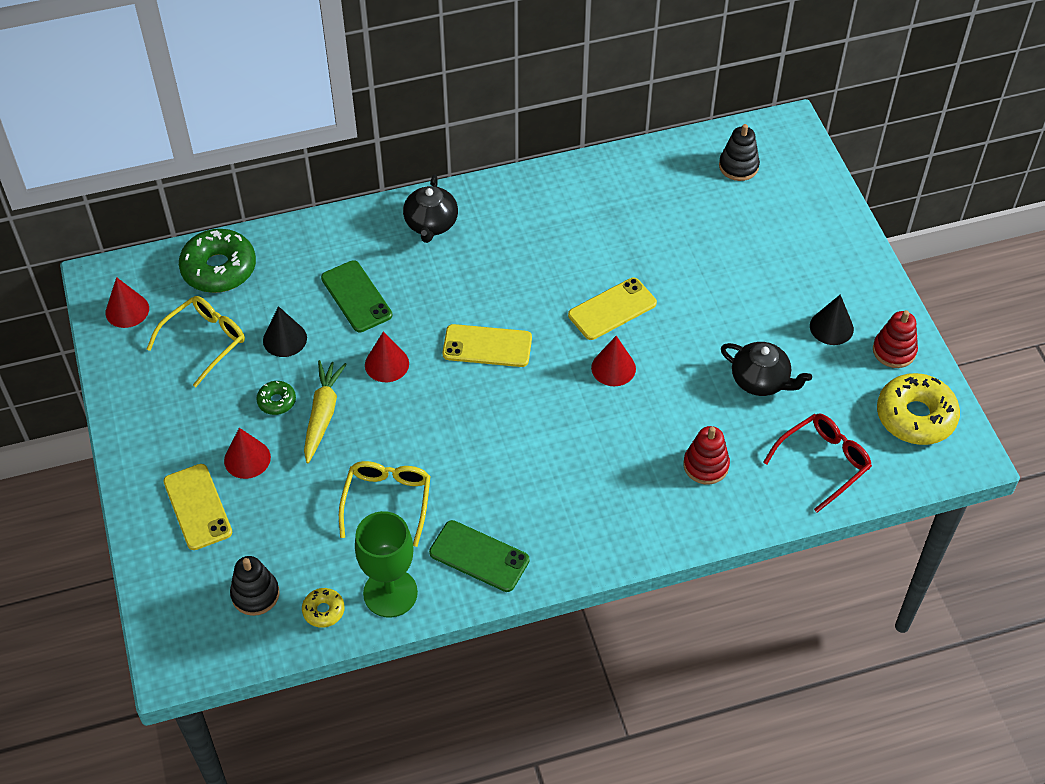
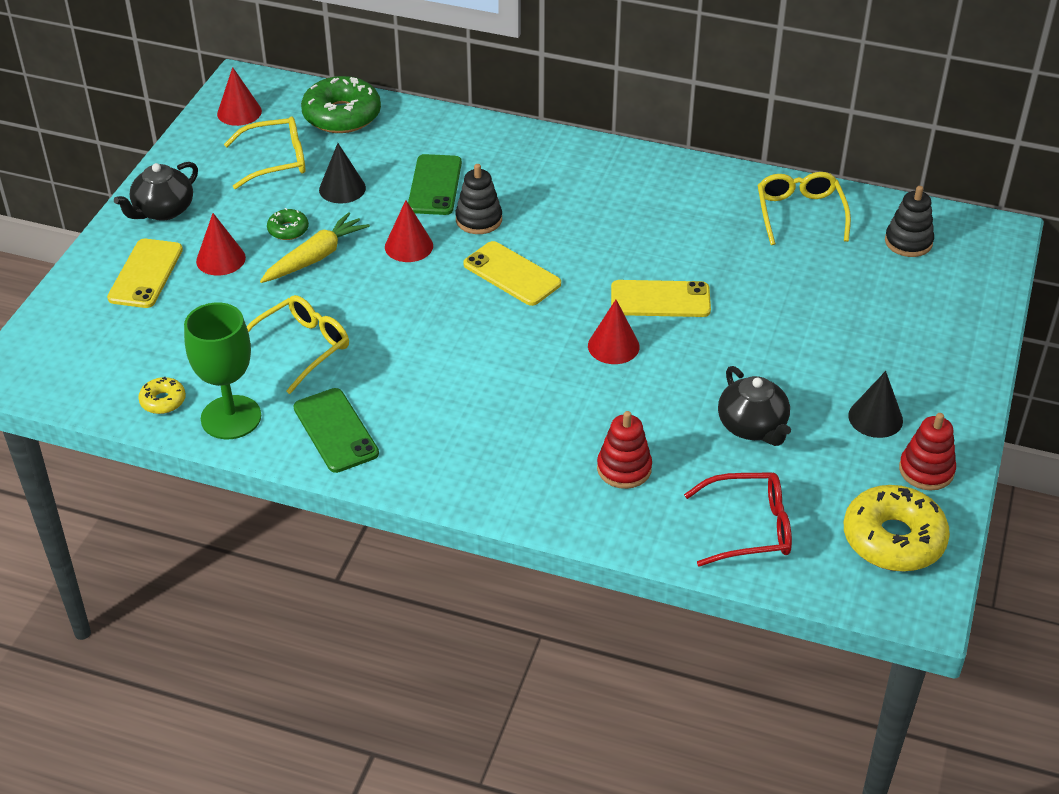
camera: 35 degrees right, 10 degrees down
(255, 594) = (122, 359): black stacking toy -> black stacking toy (479, 220)
(431, 224) = (556, 161): black teapot -> black teapot (163, 210)
(646, 180) = (800, 213): none -> yellow glasses

